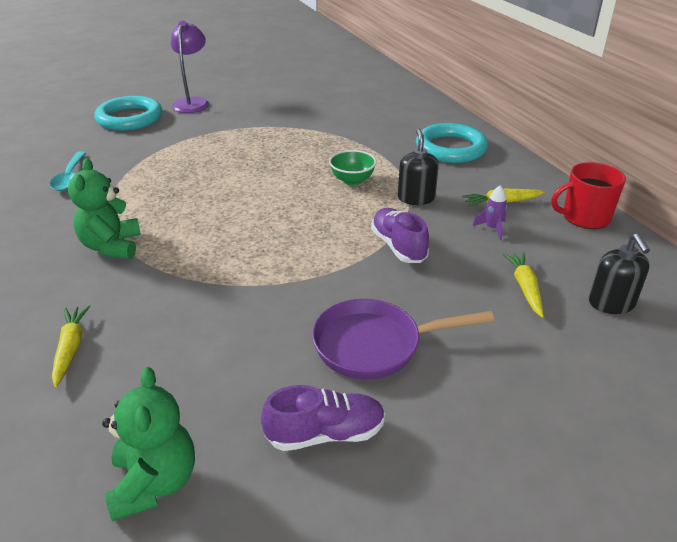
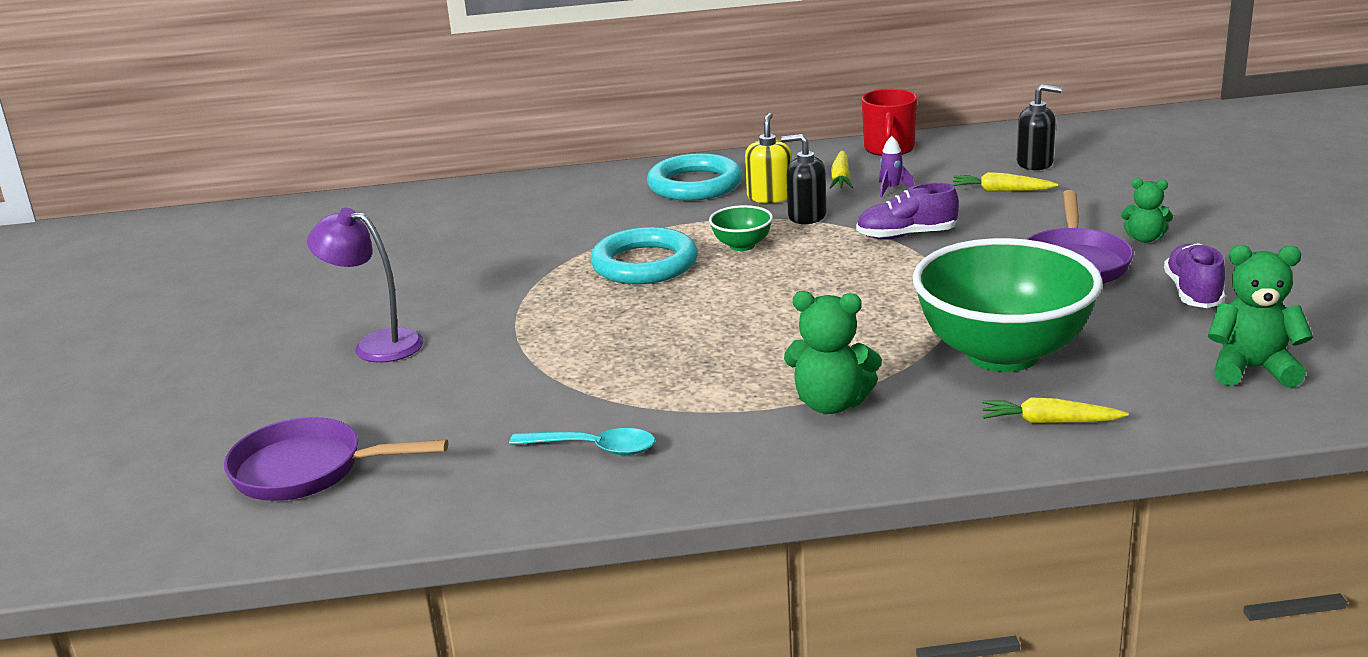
camera: 70 degrees left, 10 degrees down
(65, 114) = (308, 470): none -> purple pan
(130, 118) = (391, 402): turquoise ring -> turquoise ring (644, 264)
(185, 316) = (1003, 354): none -> green bowl
(444, 178) = (769, 197): none -> yellow soap dispenser
(452, 392) = (1144, 239): none -> green teddy bear

